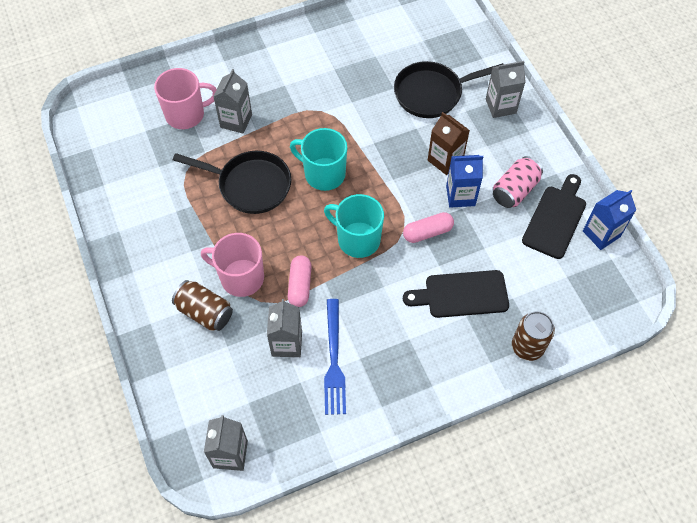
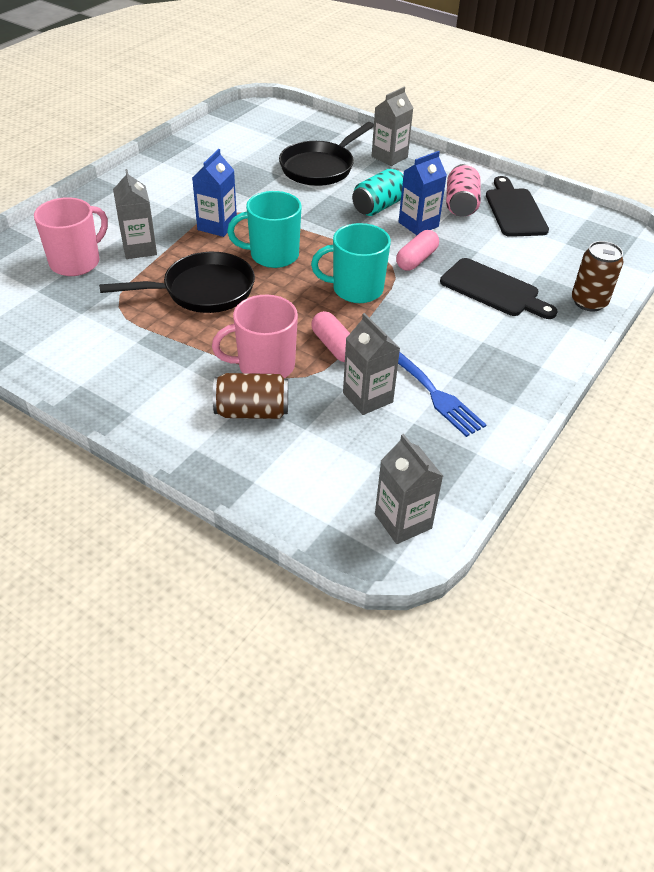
camera: 35 degrees left, 15 degrees down
(445, 160) = (379, 206): brown carton -> turquoise can
(461, 294) = (493, 290): black cutting board -> black cutting board turned 105 degrees counterclockwise
(601, 234) = (560, 206): blue carton -> blue carton (217, 226)

